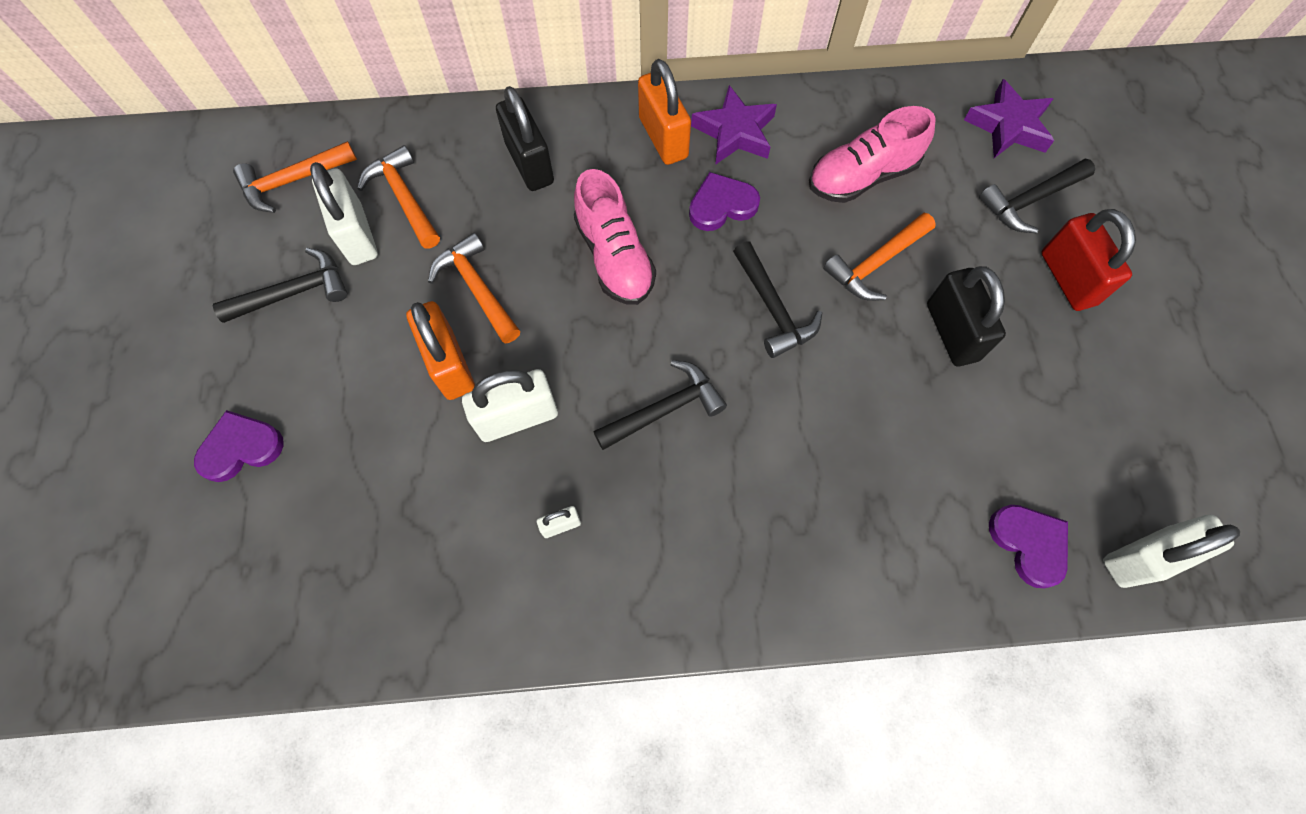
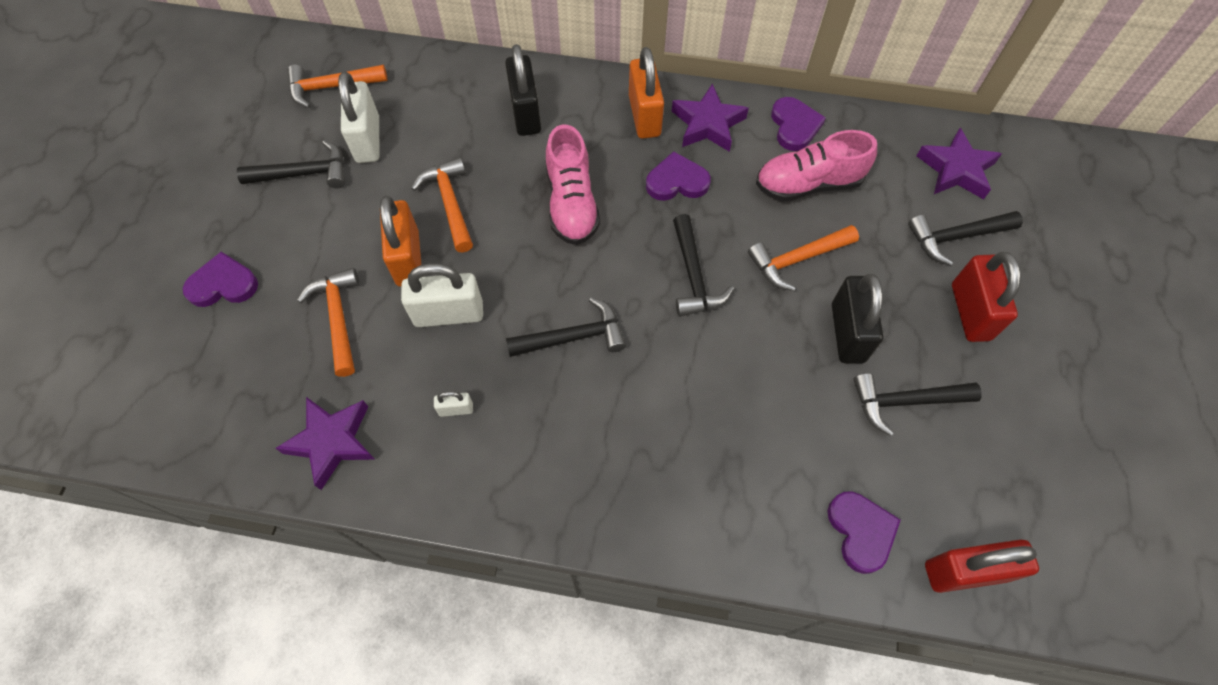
camera: 15 degrees right, 5 degrees down
(404, 198) = (415, 119): orange hammer -> orange hammer (338, 318)
(431, 600) = (332, 442): none -> purple star
(828, 114) = (794, 126): none -> purple heart
(1032, 392) = (905, 402): none -> black hammer
(1143, 557) = (965, 571): white padlock -> red padlock

